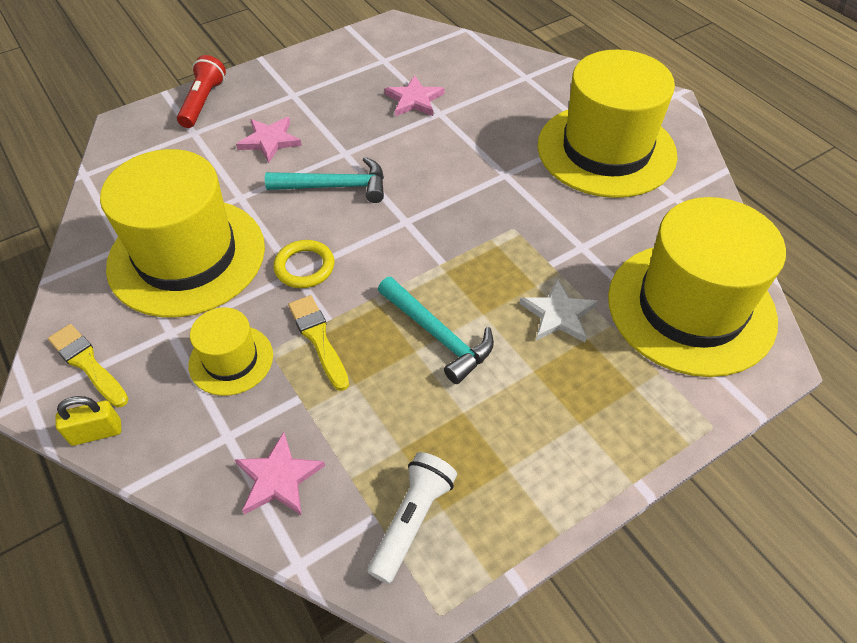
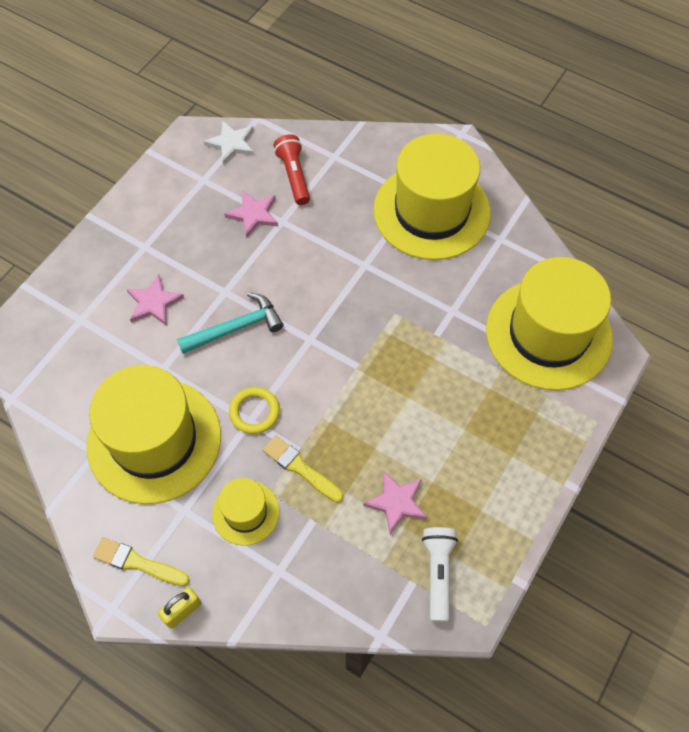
camera: 25 degrees left, 10 degrees up
(203, 102) = (68, 283): red flashlight -> red flashlight (294, 176)
(278, 478) = (333, 585): pink star -> pink star (396, 502)
(437, 335) = (384, 428): turquoise hammer -> none
(558, 314) = (461, 376): white star -> white star (231, 143)

